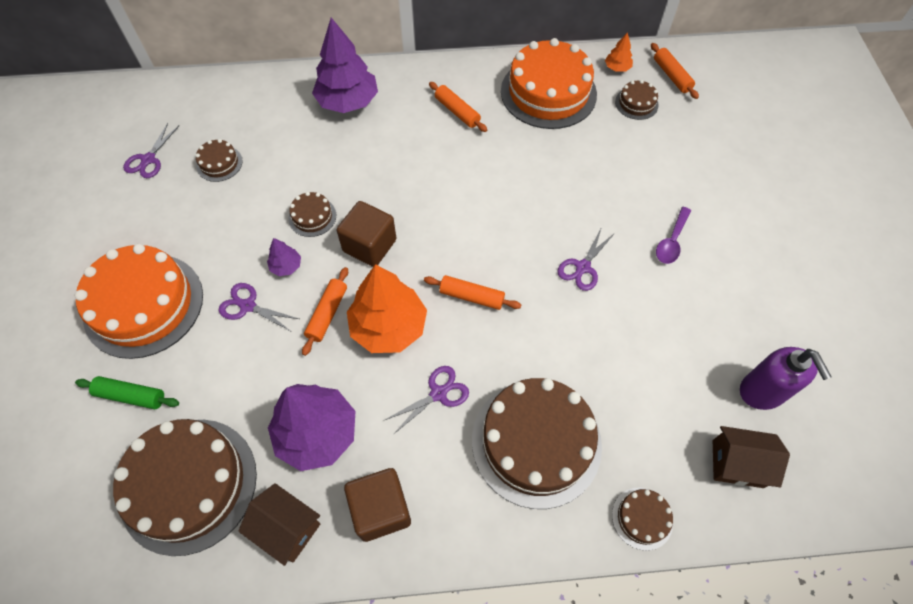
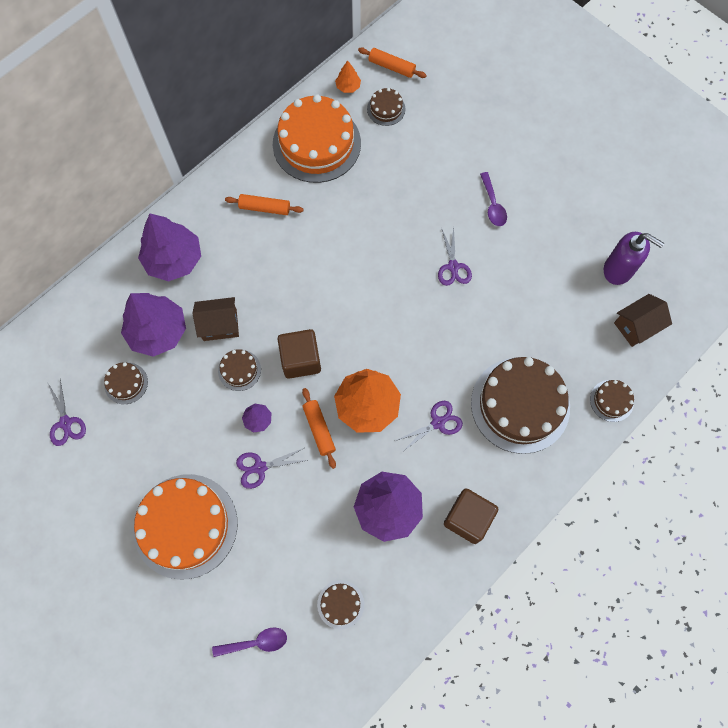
camera: 40 degrees left, 10 degrees up
(89, 452) = (256, 642): none -> purple spoon
(131, 396) = (244, 587): green rolling pin -> none
(189, 484) = (340, 604): brown cake -> brown cake, size x0.44
(281, 144) = (158, 331): none -> purple tree
(287, 528) = (424, 575): brown house -> brown house (220, 325)
(438, 393) = (438, 422): purple scissors -> purple scissors turned 45 degrees clockwise
(471, 297) = (401, 343): orange rolling pin -> none

